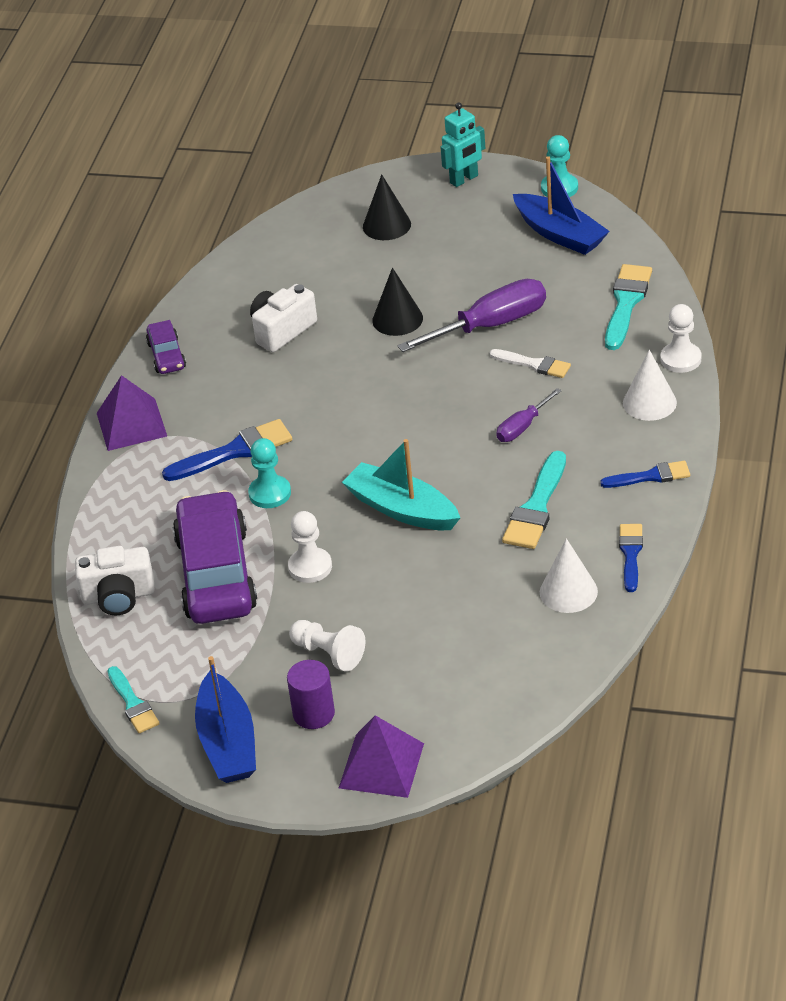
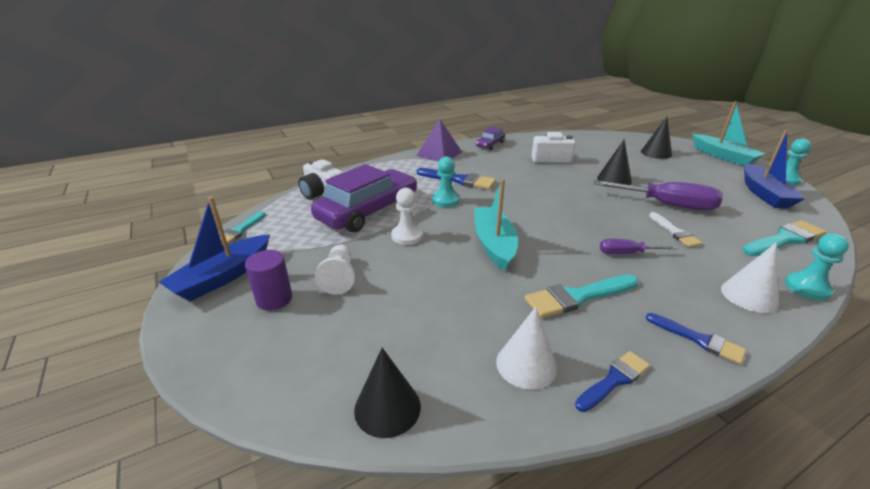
camera: 45 degrees right, 10 degrees down
(381, 765) = (235, 362): purple pyramid -> none
(464, 179) = (723, 156): turquoise robot -> turquoise boat
(526, 691) = (387, 407): none -> black cone
(680, 359) = (807, 288): white pawn -> turquoise pawn

